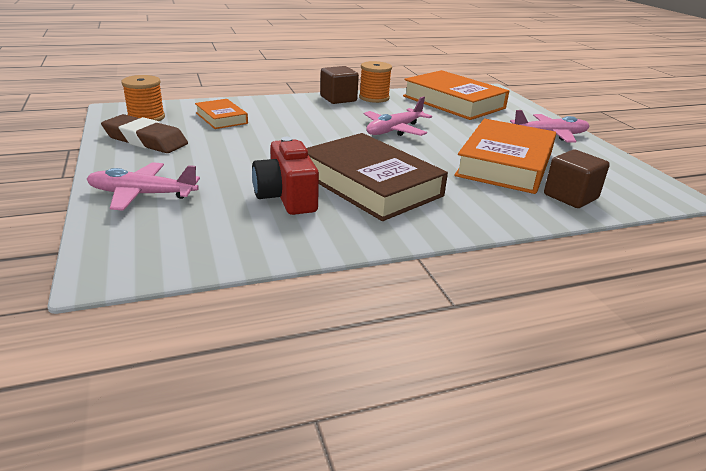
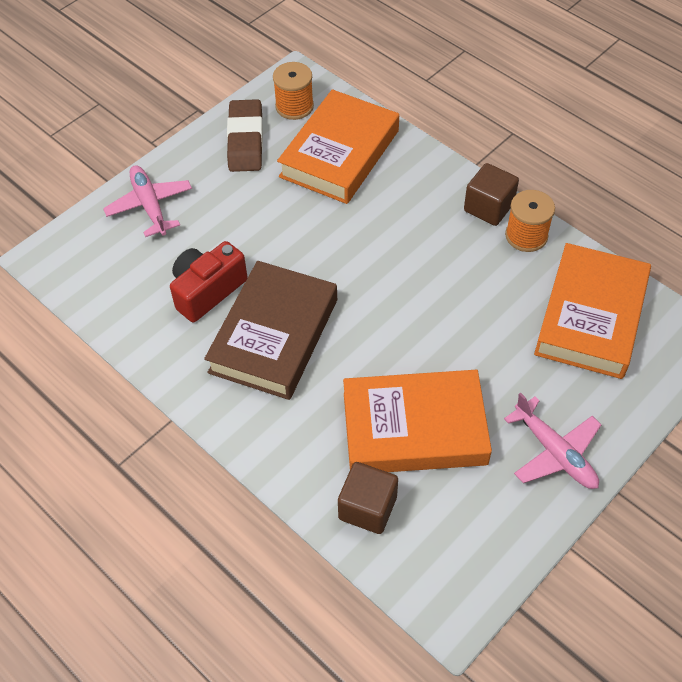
camera: 65 degrees right, 25 degrees up
(221, 118) = (339, 153): orange book -> orange book, size x1.95
(394, 130) = (431, 298): pink plane -> none

